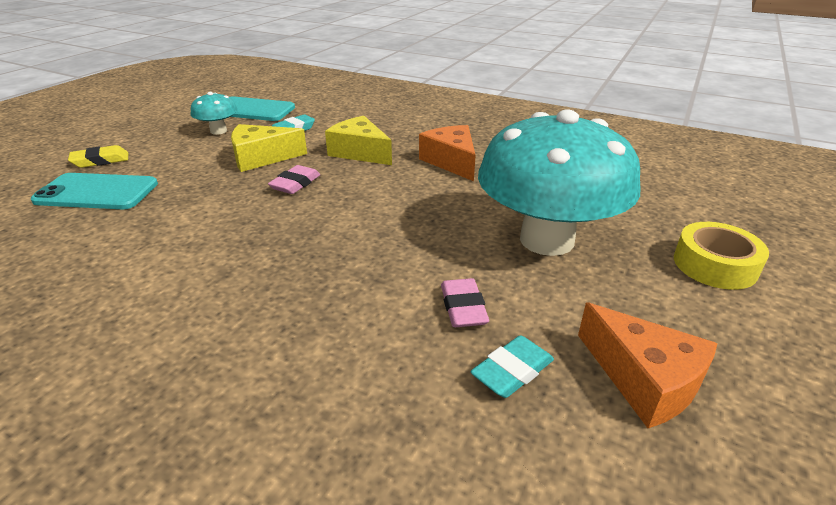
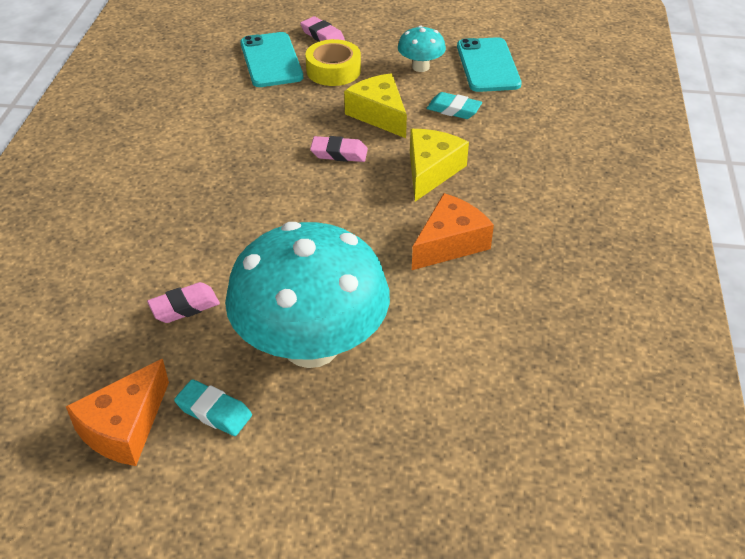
camera: 70 degrees right, 10 degrees up
(101, 161) = (322, 36): yellow eraser -> pink eraser
(512, 371) = (117, 348): turquoise eraser -> turquoise eraser (214, 411)
(714, 265) = (316, 488): yellow tape -> yellow tape (333, 70)

